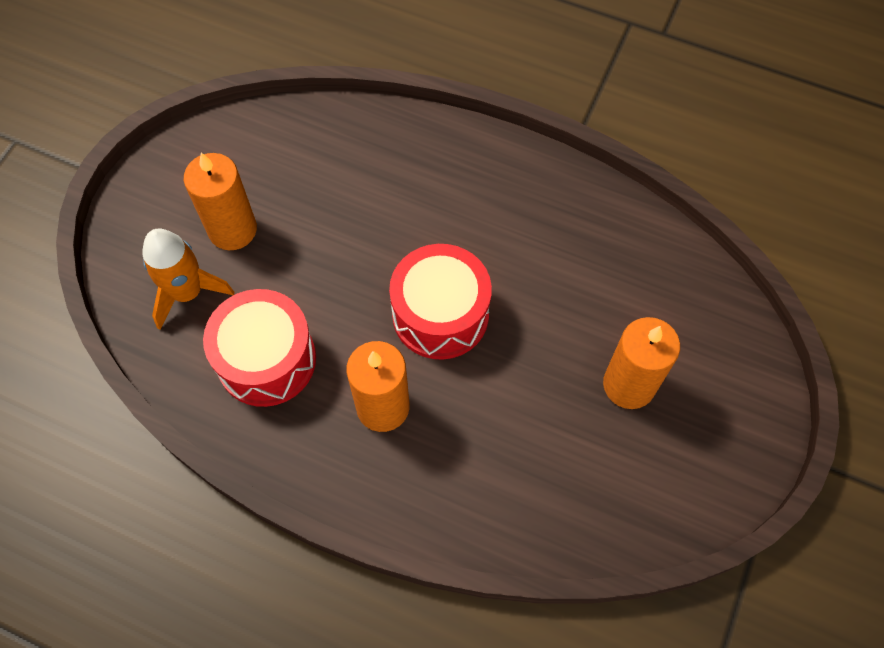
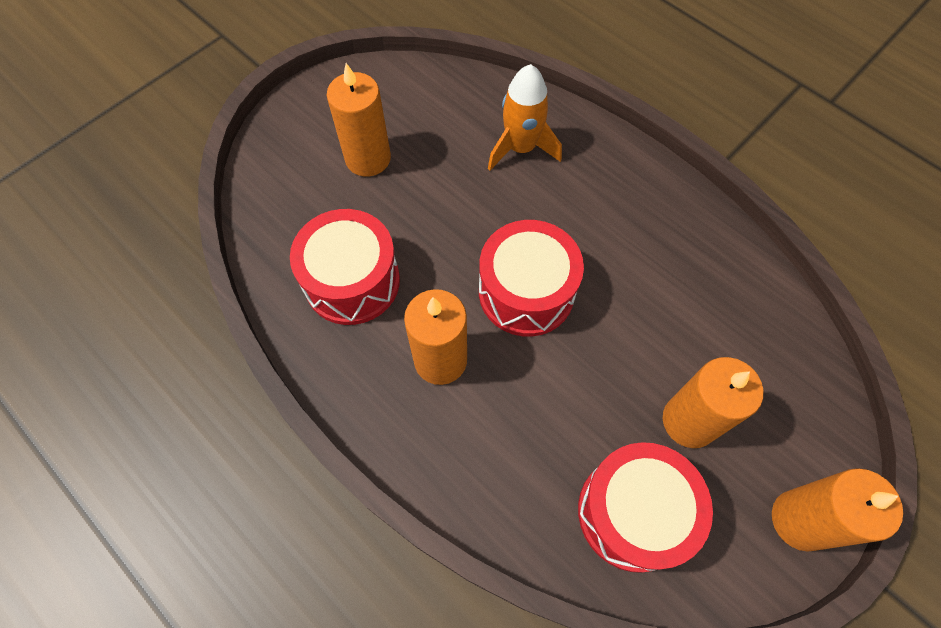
camera: 20 degrees right, 0 degrees up
(187, 292) = (307, 200): orange rocket -> orange rocket (521, 148)
(606, 483) = (633, 512): none -> red drum
(748, 438) = (800, 520): none -> orange candle

